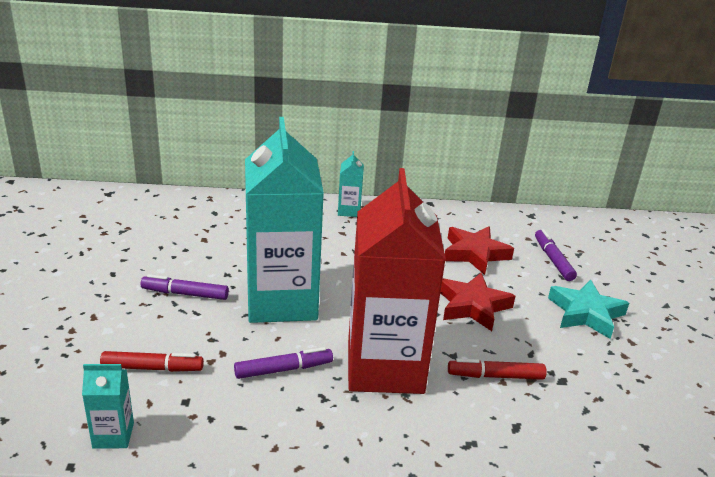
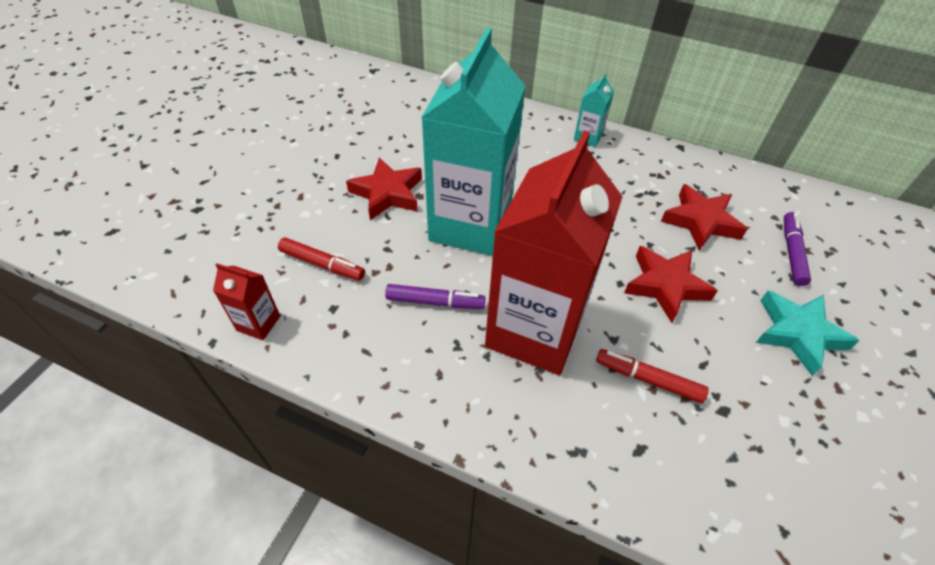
camera: 25 degrees right, 20 degrees up
(113, 435) = (258, 323): turquoise carton -> red carton
(185, 294) = (387, 193): purple marker -> red star

